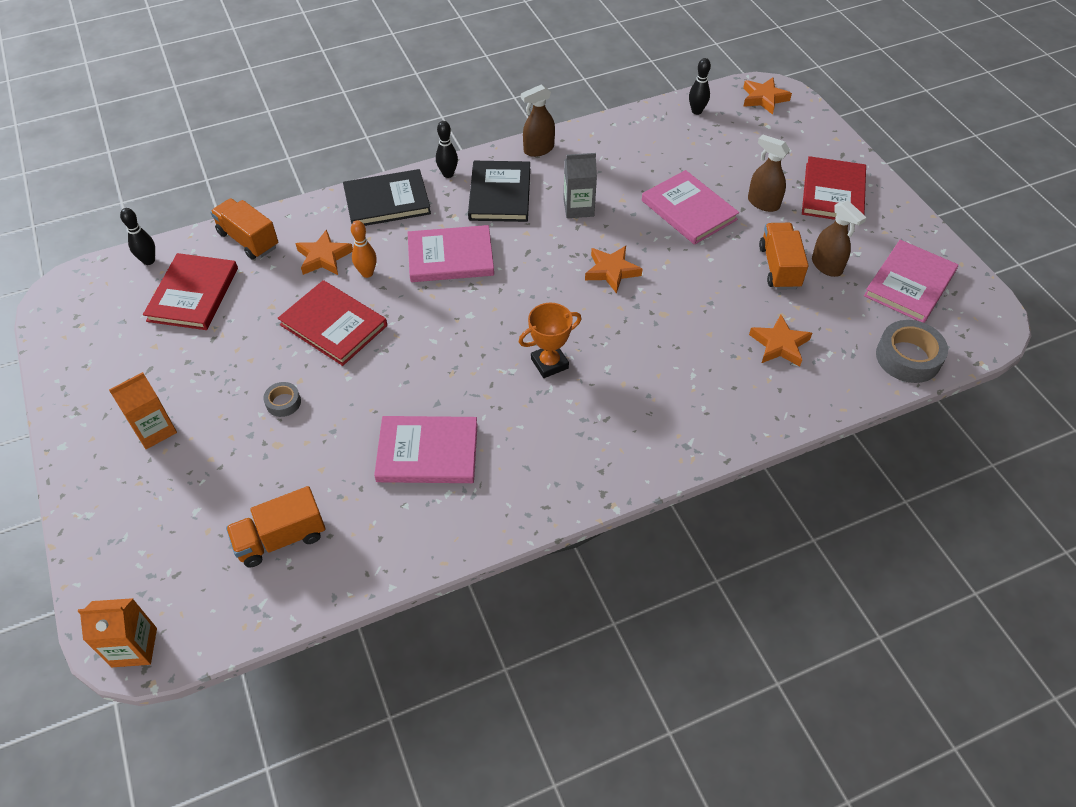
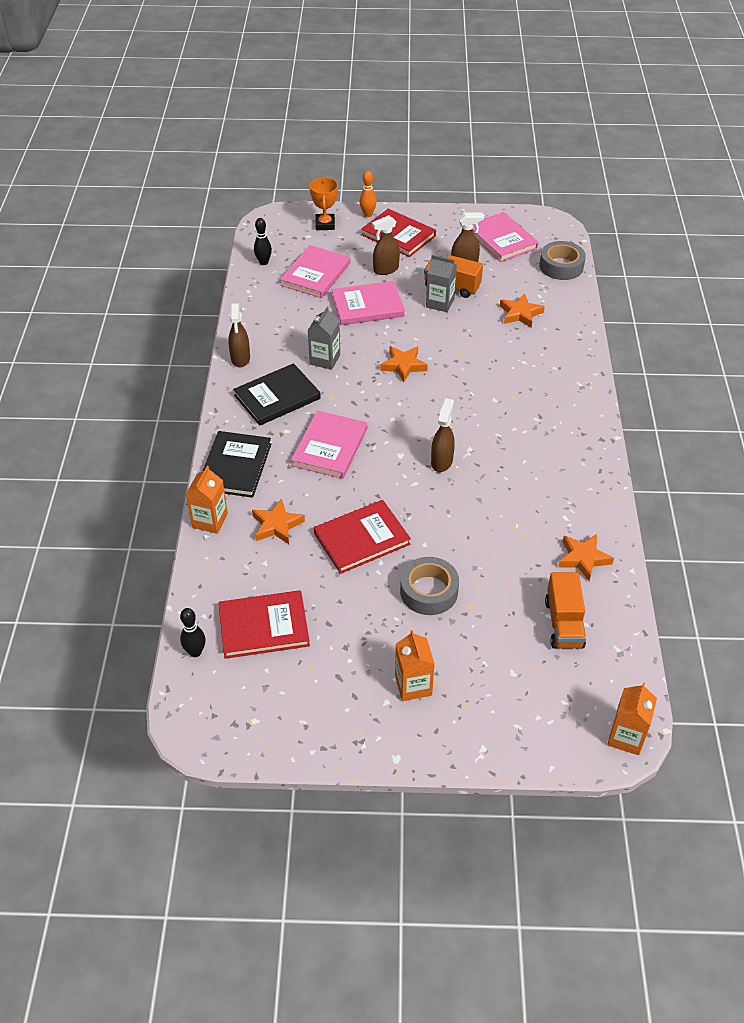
camera: 65 degrees left, 5 degrees down
(193, 294) = (263, 626): red book -> red book turned 45 degrees counterclockwise
(248, 240) = (218, 571): orange truck -> none
(283, 402) = (429, 591): grey tape -> grey tape, size x1.89
(309, 211) = (210, 521): none -> orange carton
(367, 273) = (315, 502): orange bowling pin -> orange bowling pin (368, 214)
(427, 452) = (523, 518): pink book -> pink book (315, 274)
(448, 174) = (229, 419): black bowling pin -> none
(478, 352) = (442, 461): none -> brown spray bottle
(500, 194) = (277, 397): black book -> black book turned 60 degrees counterclockwise
(549, 363) = (474, 427): orange trophy -> orange trophy (325, 224)
(741, 266) = (440, 303): none -> grey carton
(764, 98) = (276, 226): orange star -> orange star (583, 558)

